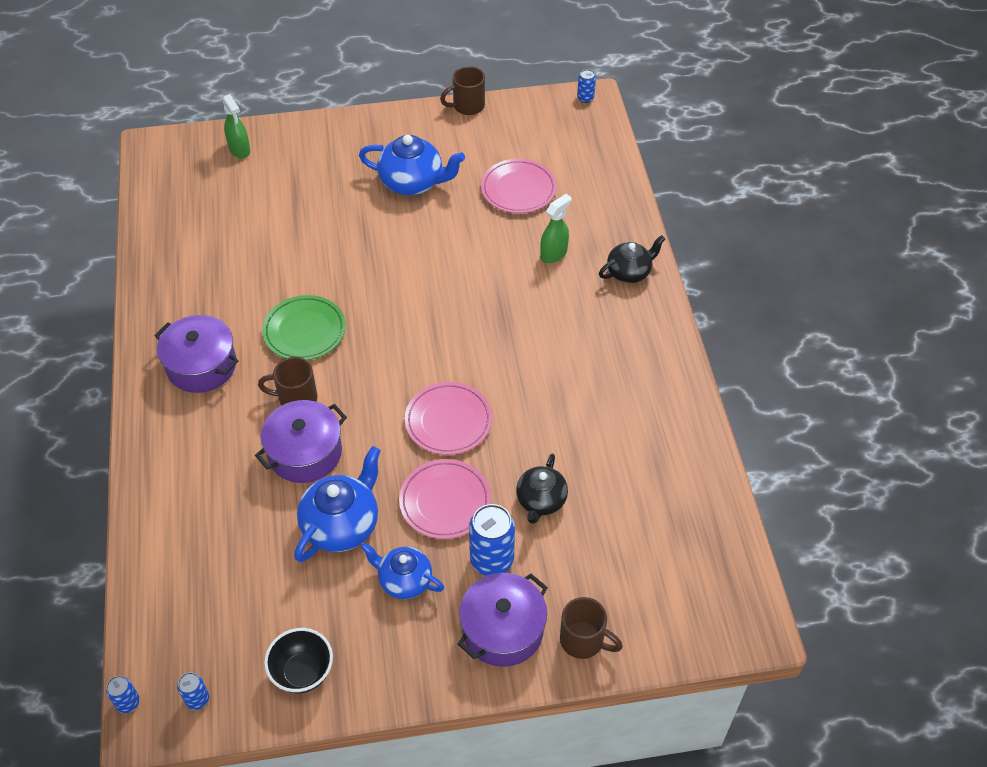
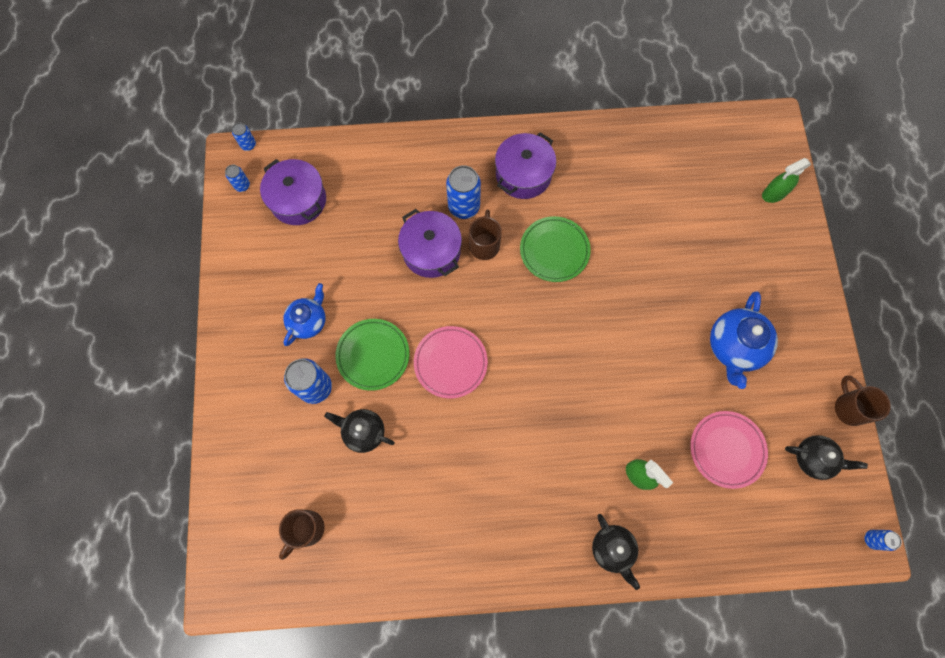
camera: 95 degrees right, 20 degrees up
(243, 423) = (464, 206): none -> blue can
(302, 672) = (248, 250): black bowl -> none
(341, 525) = (363, 277): blue teapot -> none
(445, 501) = (373, 355): pink plate -> green plate
(503, 630) = (255, 390): purple pot -> purple pot (298, 200)
(519, 131) = (813, 459): none -> black teapot
(583, 640) = (235, 451): brown mug -> brown mug (306, 530)

